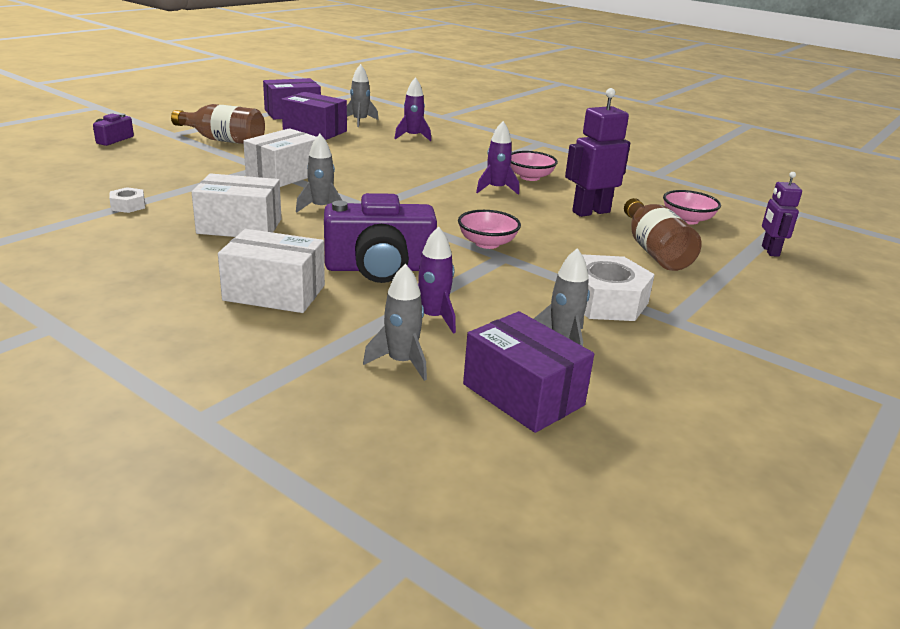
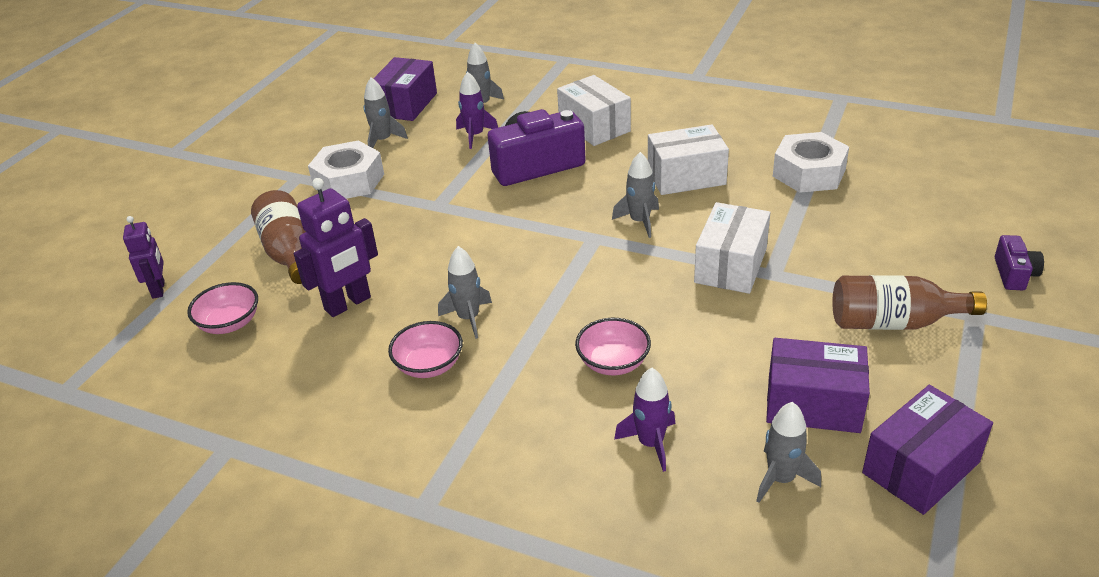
camera: 170 degrees right, 10 degrees up
(128, 206) = (809, 173): white nut -> white nut, size x2.08
(274, 293) = (594, 126): white box -> white box turned 60 degrees clockwise
(487, 243) = (456, 218): pink bowl -> pink bowl (613, 362)
(496, 189) = (468, 318): purple rocket -> grey rocket
(523, 395) = (406, 104): purple box -> purple box turned 75 degrees clockwise

